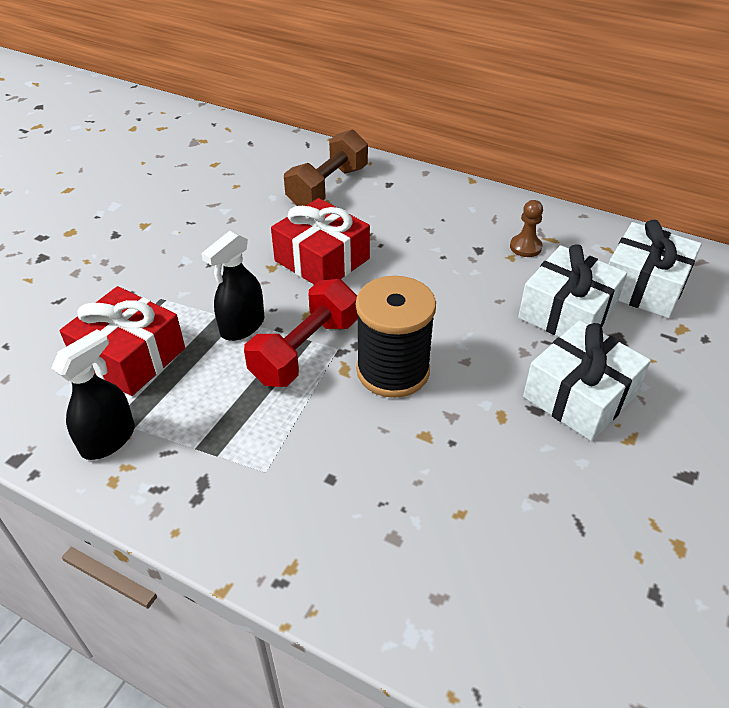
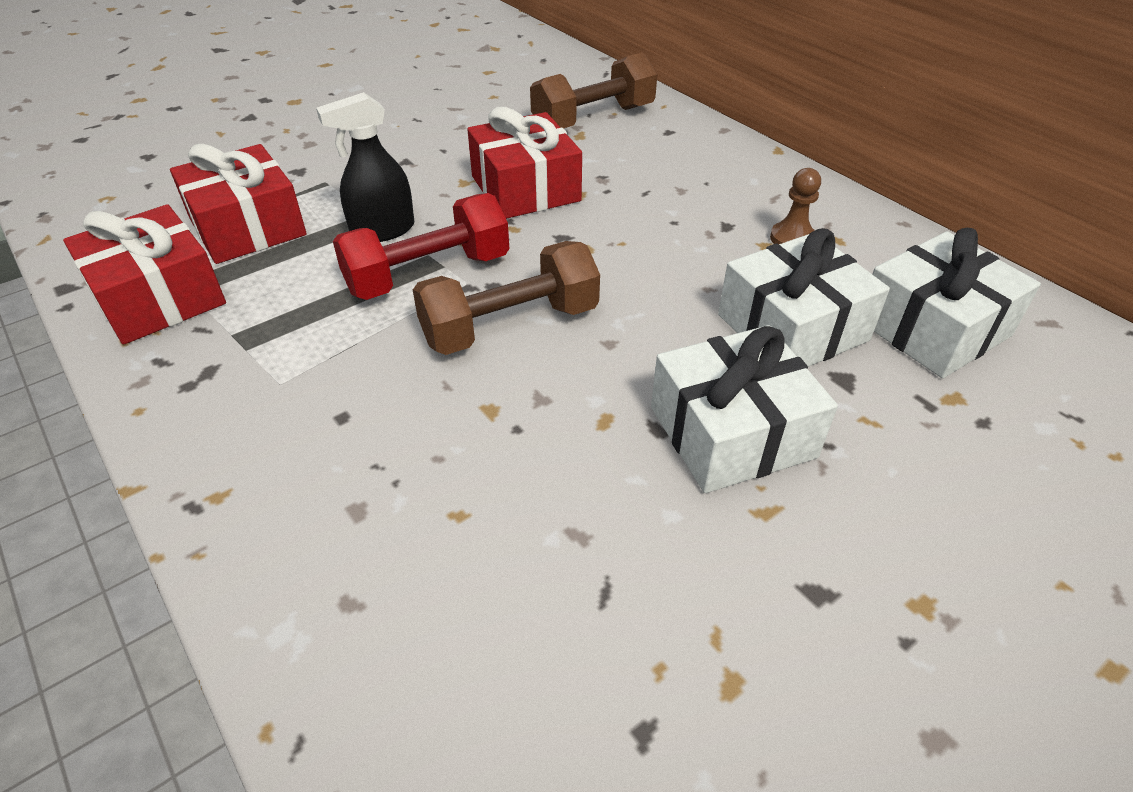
camera: 25 degrees right, 0 degrees up
(108, 439) = (158, 297): black spray bottle -> red gift
(393, 371) = (510, 325): black spool -> brown dumbbell

